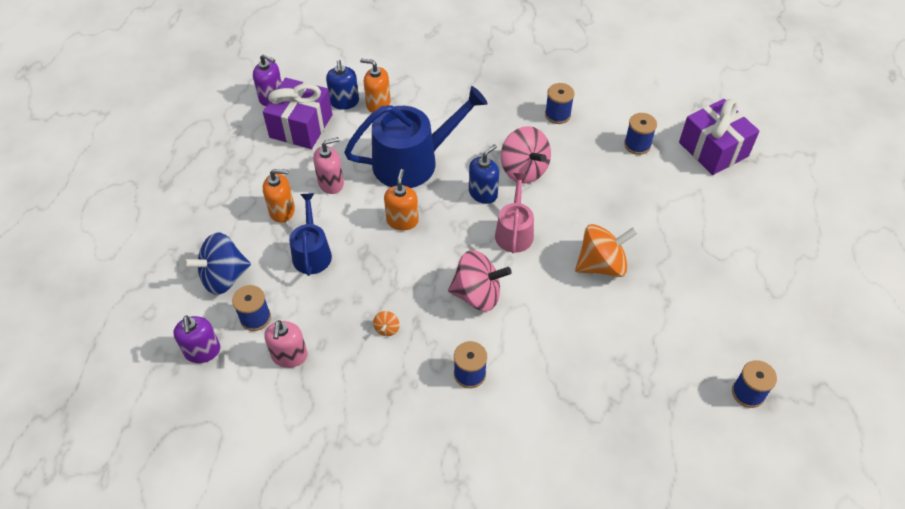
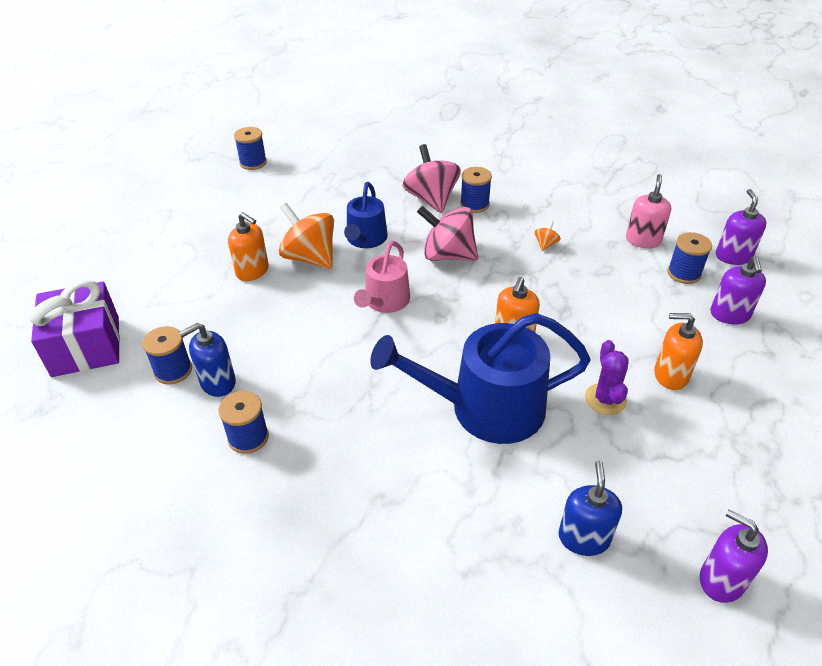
camera: 165 degrees left, 10 degrees down
(224, 277) = (729, 315): blue spinning top -> purple soap dispenser
(301, 126) = (658, 503): purple gift -> none
(312, 253) = (627, 321): blue watering can -> blue watering can (365, 239)
(331, 183) = (605, 399): pink soap dispenser -> purple cactus
(378, 104) = (524, 520): orange soap dispenser -> orange soap dispenser (252, 271)
(483, 193) = (404, 348): blue soap dispenser -> blue soap dispenser (218, 382)
(524, 170) = (339, 367): pink spinning top -> pink spinning top (431, 199)
(601, 265) = (310, 257): orange spinning top -> orange spinning top turned 45 degrees clockwise

